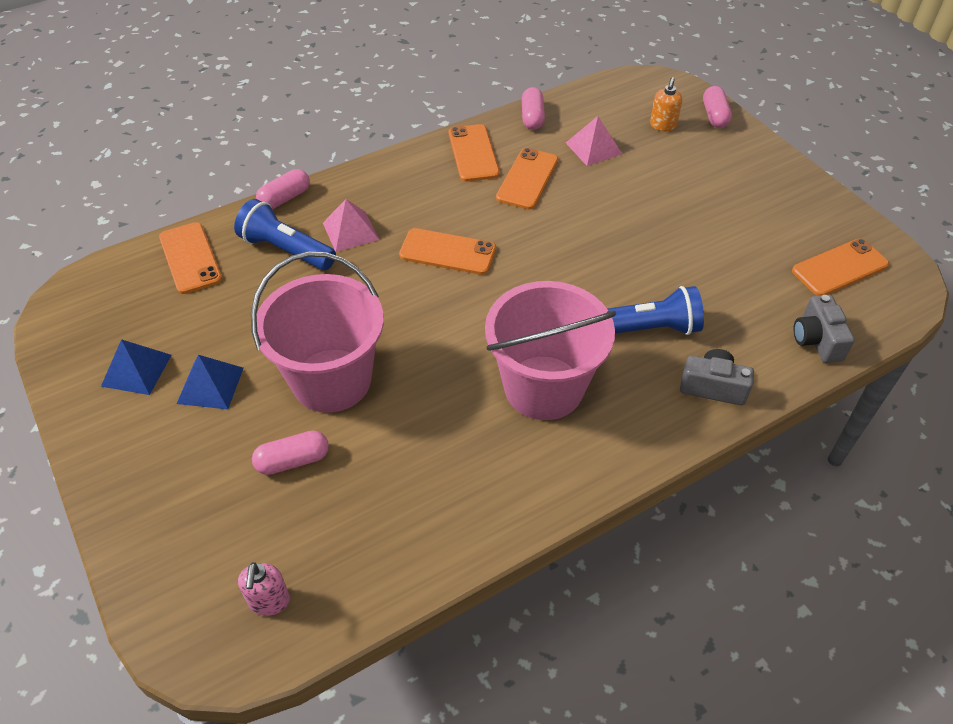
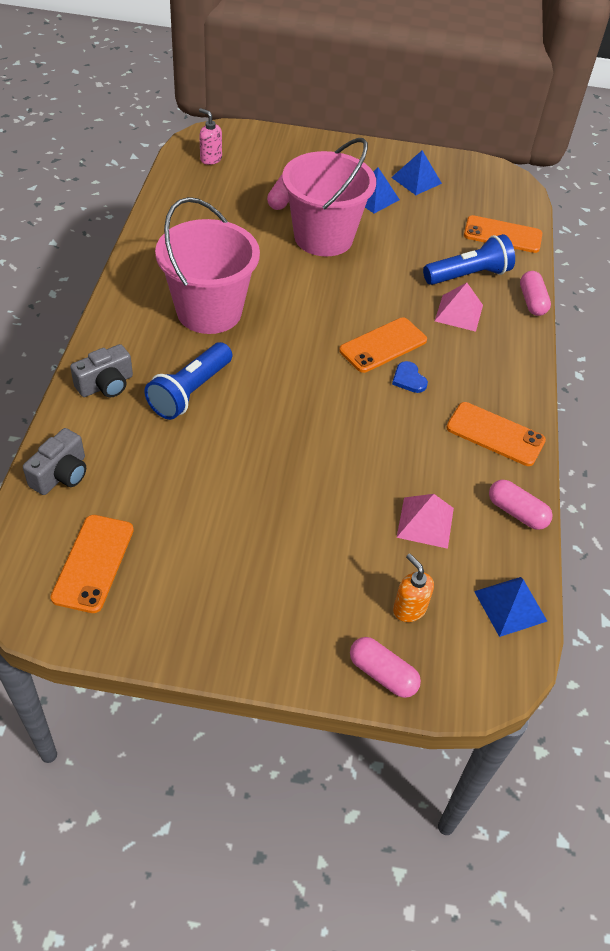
camera: 125 degrees right, 0 degrees up
(470, 218) = (408, 379): none -> blue heart
(527, 179) = (425, 444): orange phone -> none
(605, 93) = (510, 606): none -> blue pyramid
(817, 340) = (61, 474): grey camera -> grey camera turned 90 degrees clockwise

